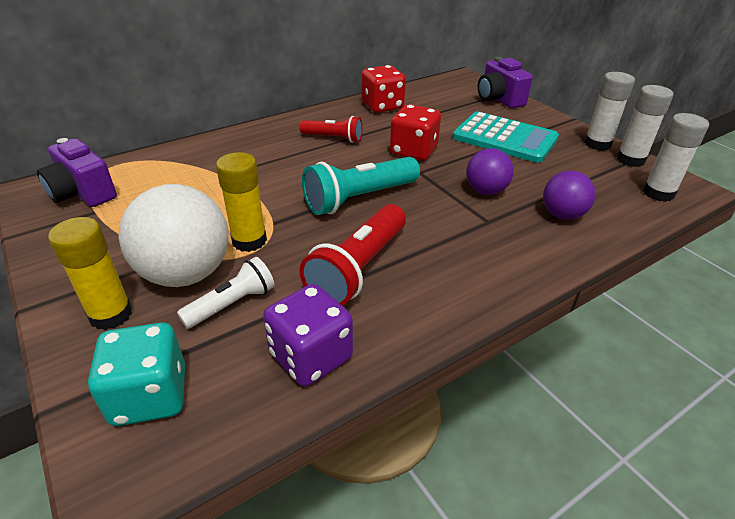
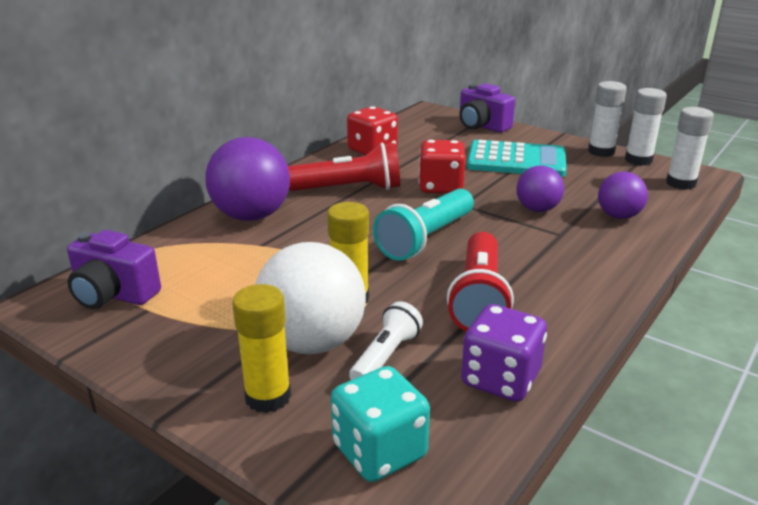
camera: 20 degrees left, 10 degrees down
(237, 147) = (251, 216): none -> purple ball
(334, 138) = (350, 189): red flashlight -> red flashlight, size x1.63

